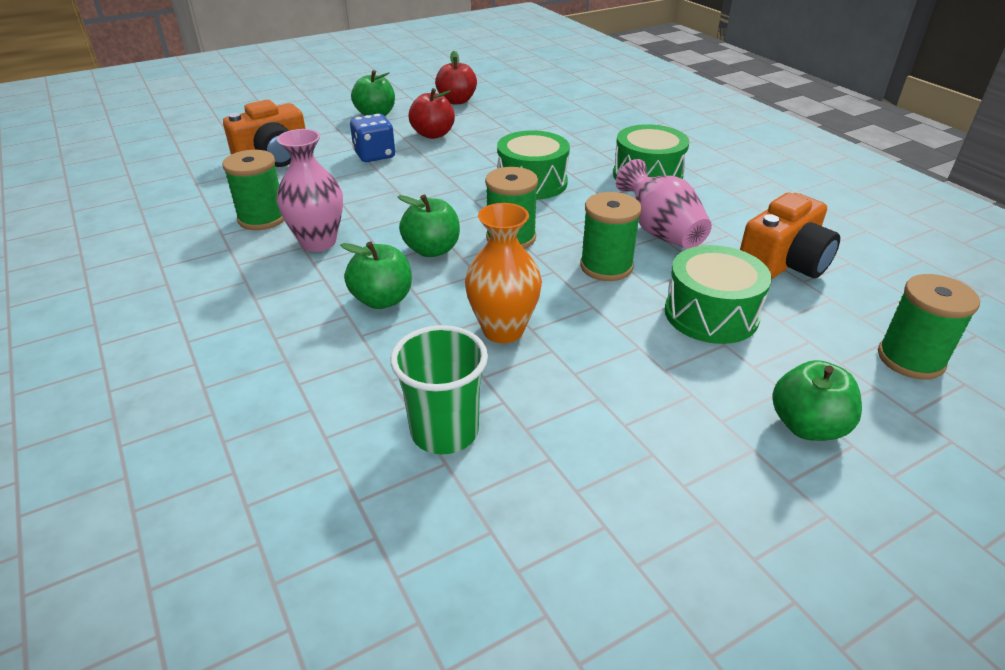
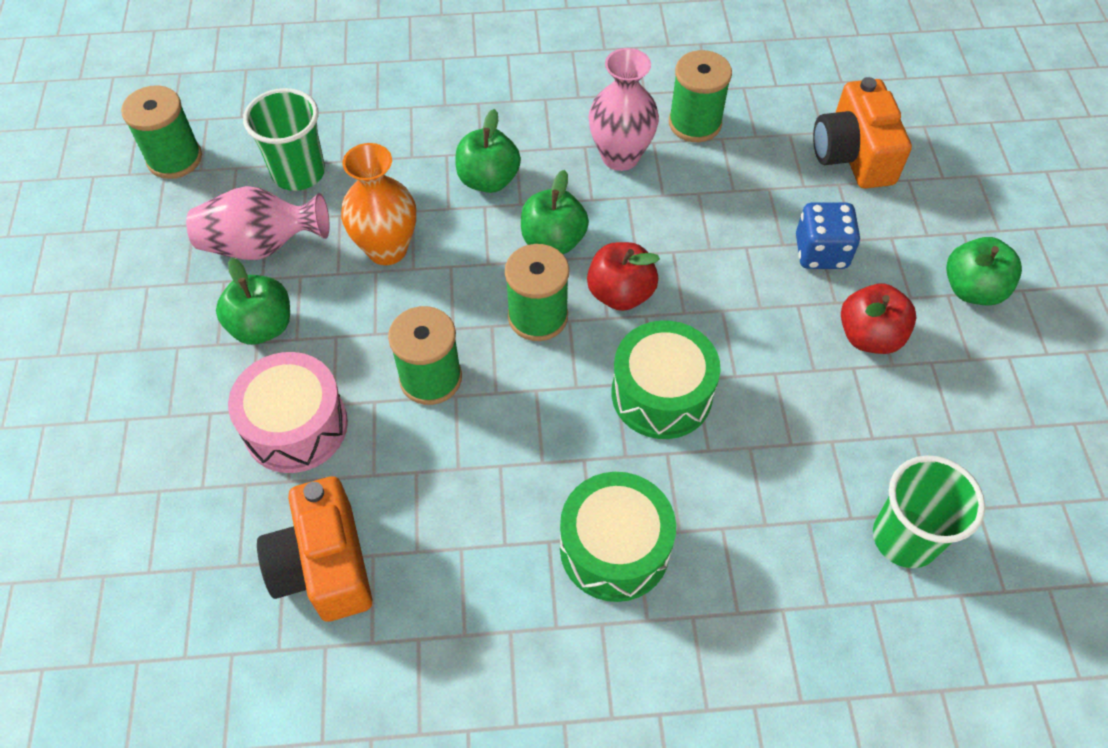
camera: 115 degrees right, 20 degrees up
(457, 101) = (1003, 412): red apple -> red apple (620, 293)
(554, 112) = (905, 538): none -> green cup
(660, 232) = (464, 473): pink vase -> pink vase (262, 245)
(711, 314) = (296, 426): green drum -> pink drum
(807, 426) = (125, 402): green apple -> green apple (262, 326)
(910, 359) = (116, 557): green spool -> green spool (174, 159)

